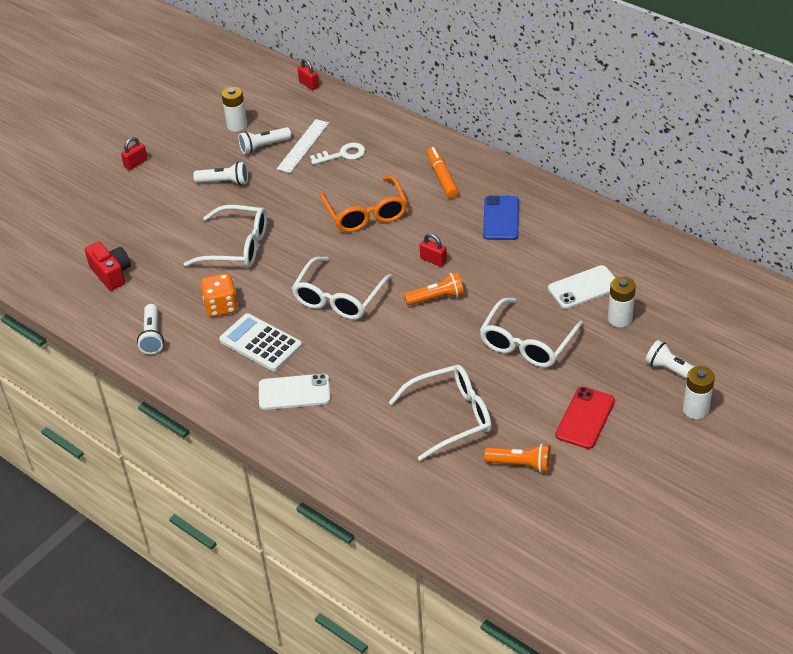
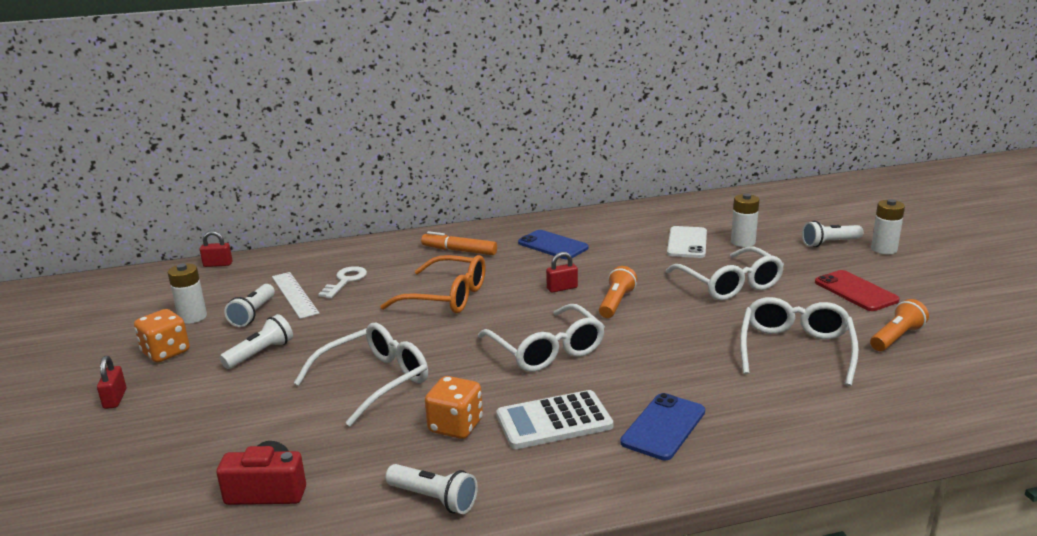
camera: 55 degrees left, 20 degrees down
(192, 146) = (166, 352): none -> orange dice
(294, 392) = (663, 427): white phone -> blue phone

